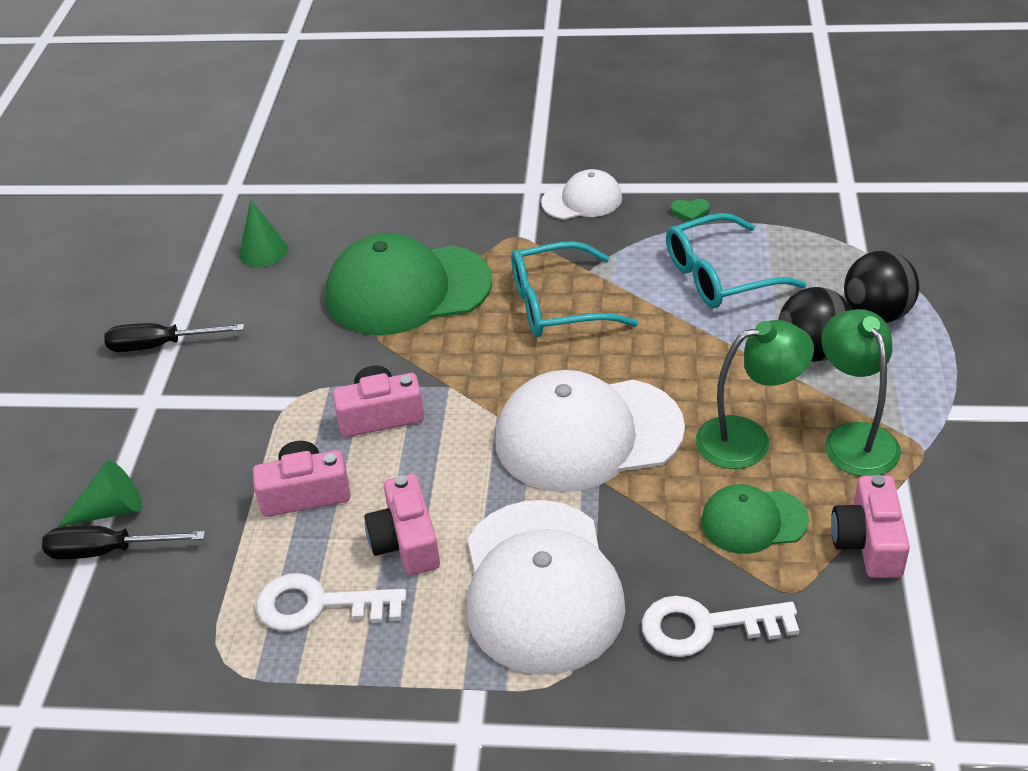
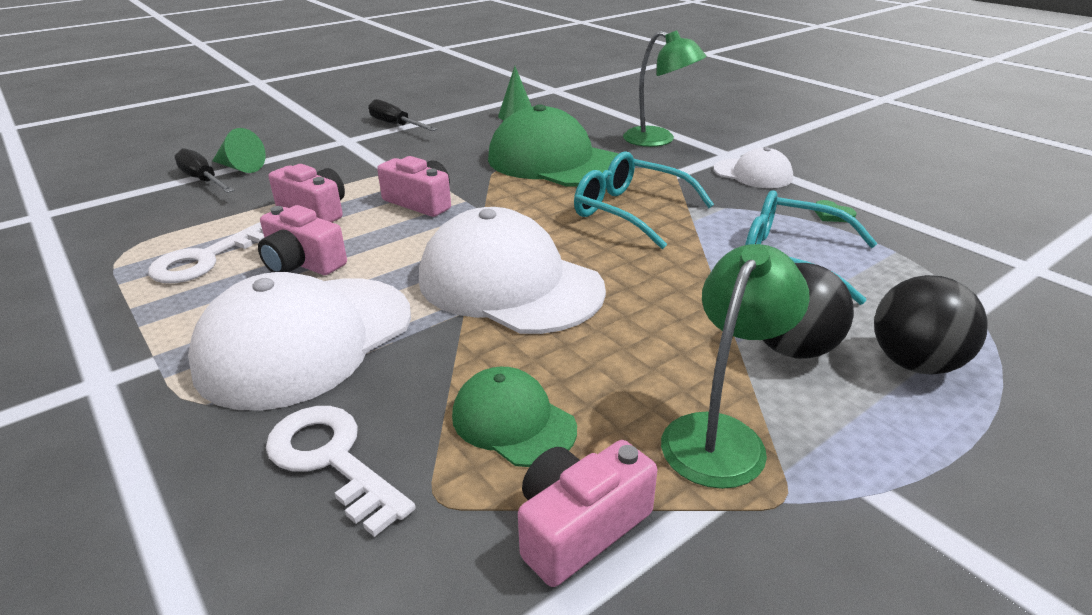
camera: 45 degrees right, 10 degrees down
(318, 605) = (206, 259): white key -> white key turned 105 degrees counterclockwise
(406, 541) = (302, 263): pink camera -> pink camera turned 90 degrees counterclockwise
(748, 439) = (619, 366): green lamp -> green lamp (658, 140)

